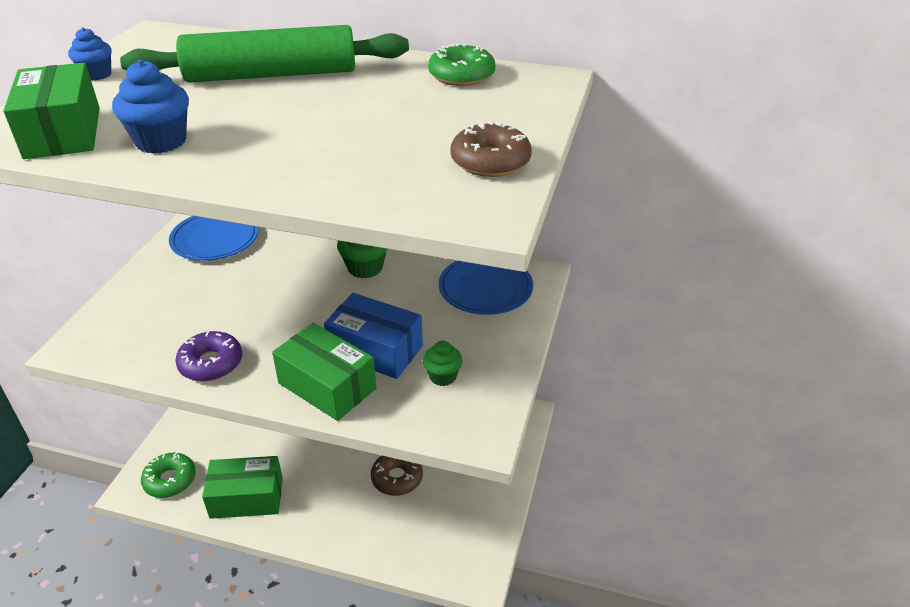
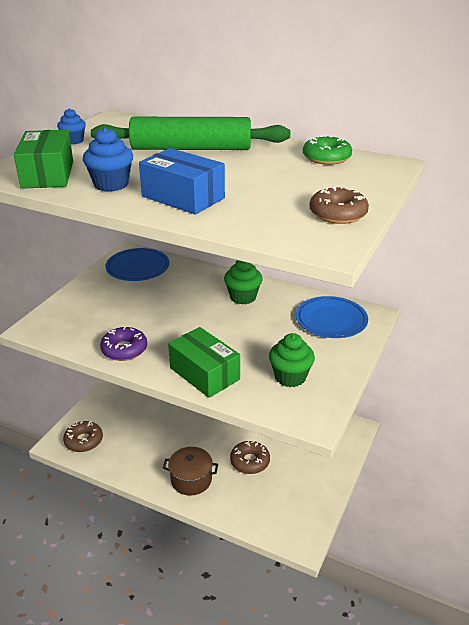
camera: 10 degrees right, 5 degrees down
(170, 480) = (83, 441): green donut -> brown donut
(247, 497) = (137, 460): green box -> none
(323, 514) = (191, 479): none -> brown pot
(375, 350) = (243, 353): blue box -> blue box (183, 197)
(442, 376) = (290, 377): green cupcake -> green cupcake, size x1.53

